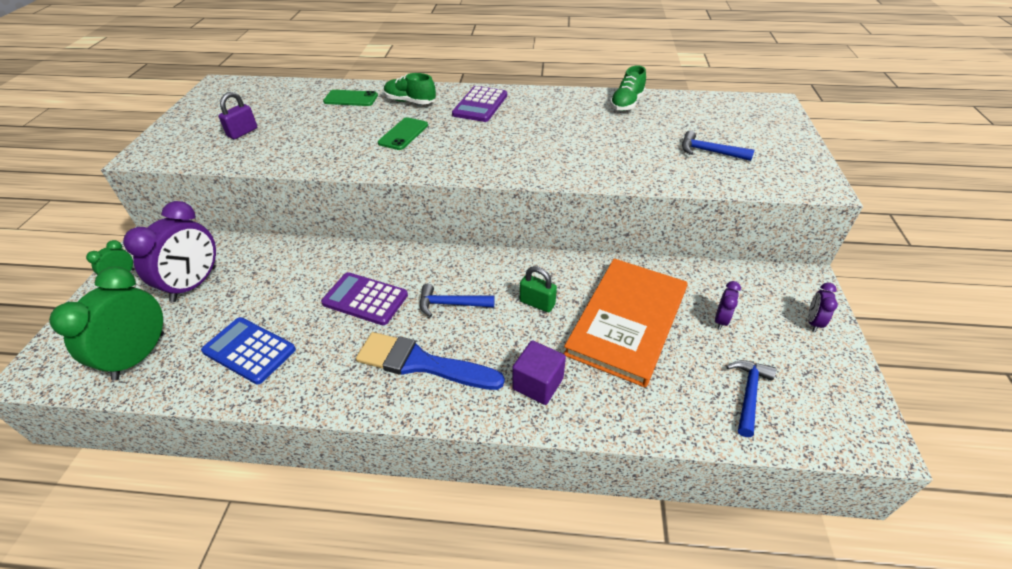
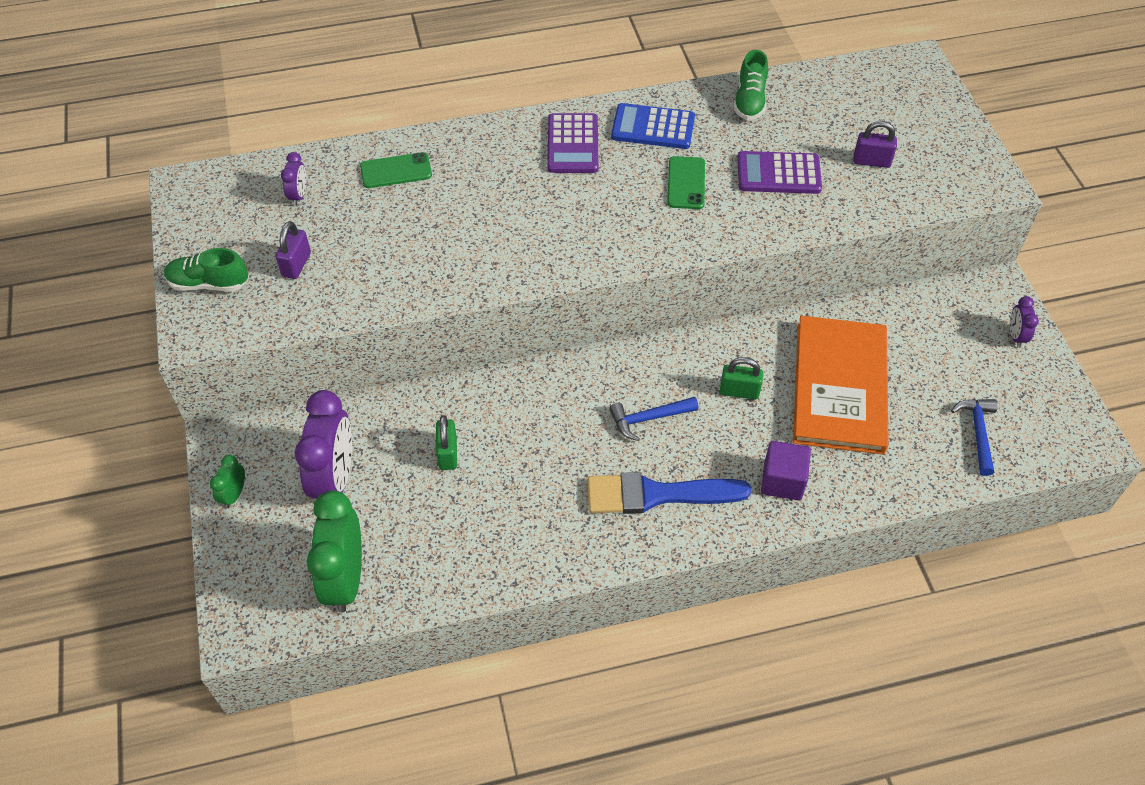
camera: 20 degrees left, 10 degrees up
(249, 350) = (464, 536): blue calculator -> blue calculator (653, 127)
(284, 289) = (448, 453): none -> green padlock
(365, 299) = (550, 439): purple calculator -> purple calculator (778, 174)
(403, 134) = (507, 217): green phone -> green phone (686, 183)
(410, 102) = (479, 158): green shoe -> green shoe (209, 283)
(709, 152) = (871, 161): blue hammer -> purple padlock
(721, 320) = (929, 359): purple clock -> purple clock (299, 195)

